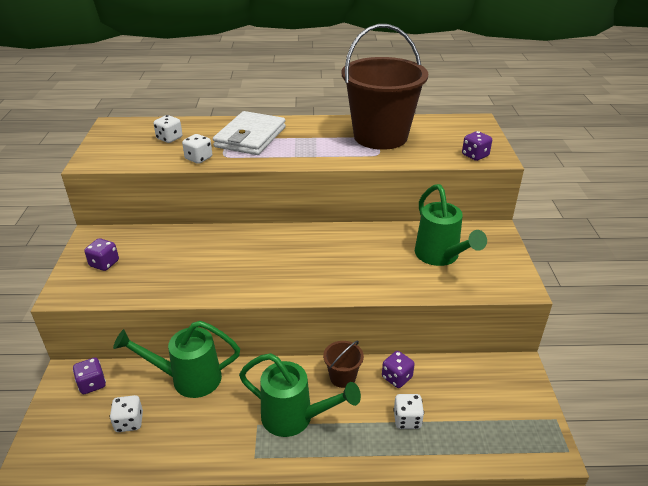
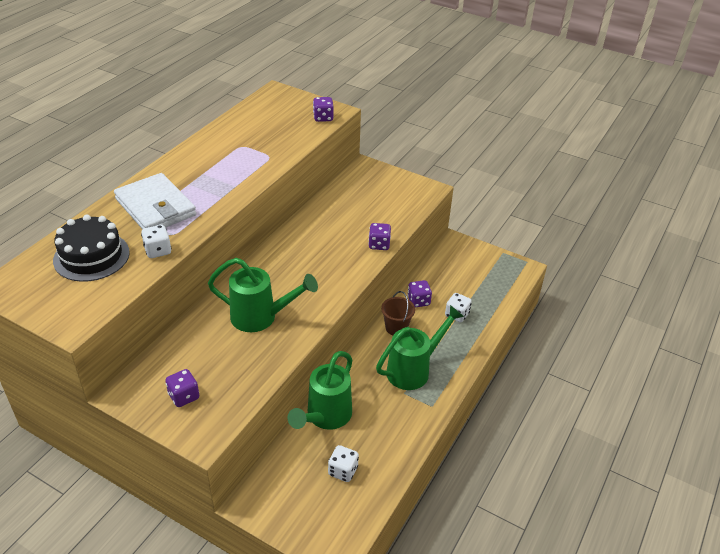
camera: 60 degrees left, 5 degrees up
(92, 384) = (277, 485): purple dice -> purple dice (379, 245)
(169, 138) = (91, 256): white dice -> black cake
(380, 136) = (243, 143): brown bucket -> none
(440, 256) = (367, 205): green watering can -> green watering can (260, 317)

